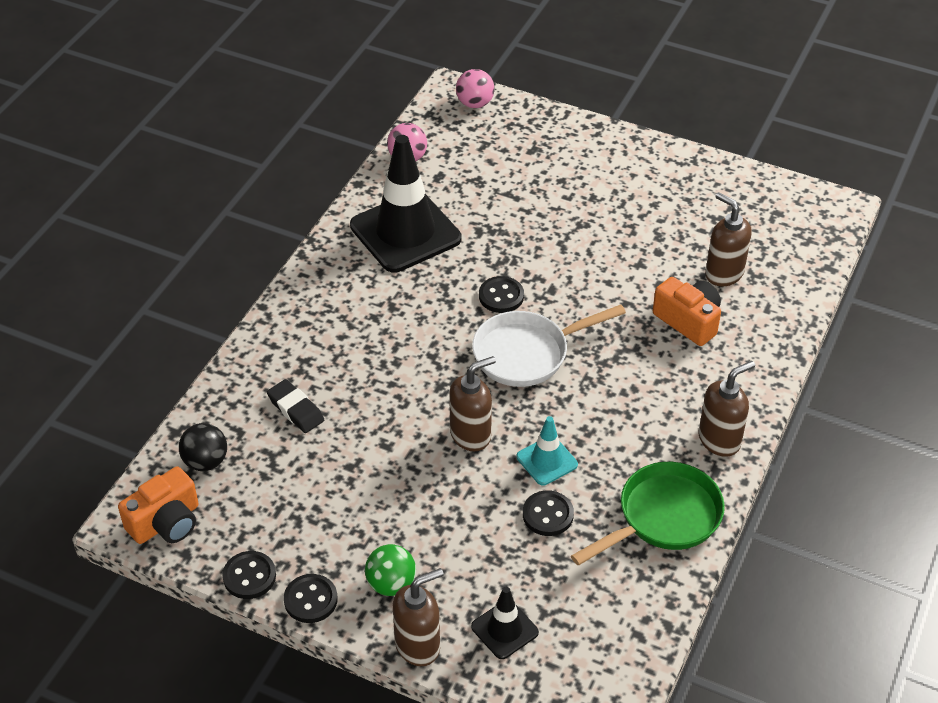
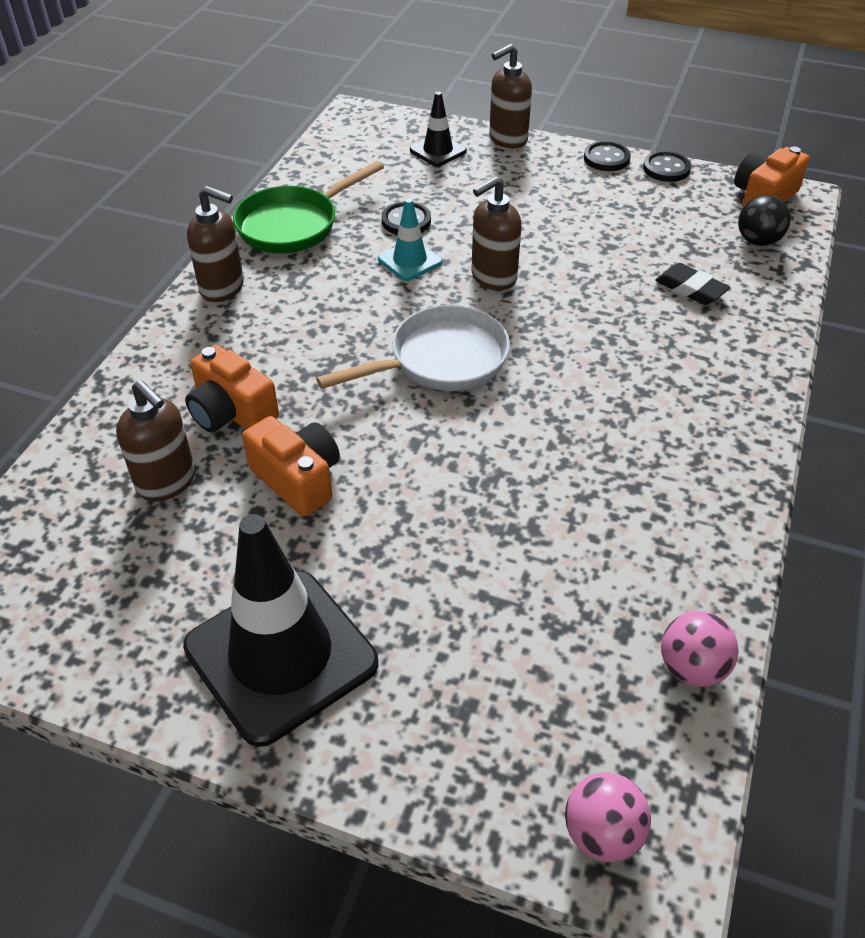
camera: 175 degrees right, 0 degrees up
(391, 584) = (541, 170): green ball -> none
(405, 232) = (644, 516): black traffic cone -> black traffic cone (281, 655)
(501, 296) = (483, 428): black button -> none
(634, 270) = (297, 479): none -> orange camera
(719, 440) = (223, 288): brown soap dispenser -> brown soap dispenser turned 120 degrees counterclockwise

